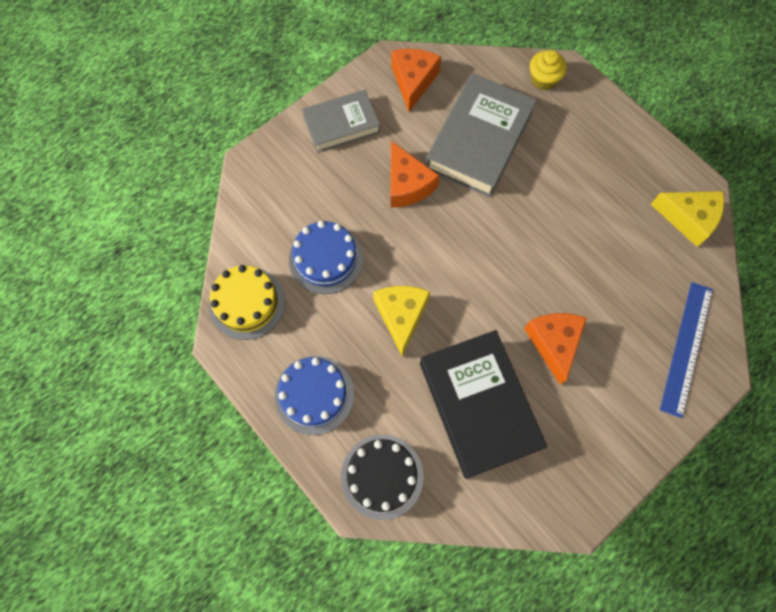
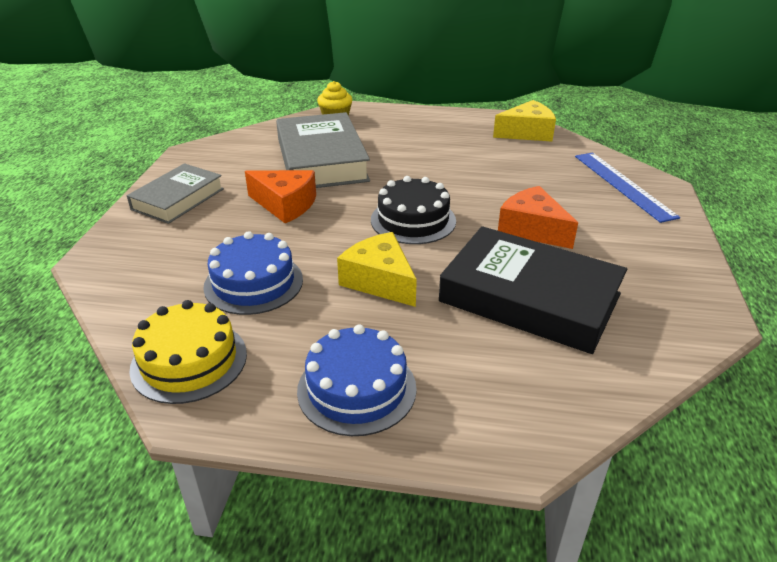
camera: 40 degrees left, 35 degrees down
(382, 476) = (514, 408): black cake -> black cake (413, 220)
(413, 81) = (224, 154): orange cheese -> none

